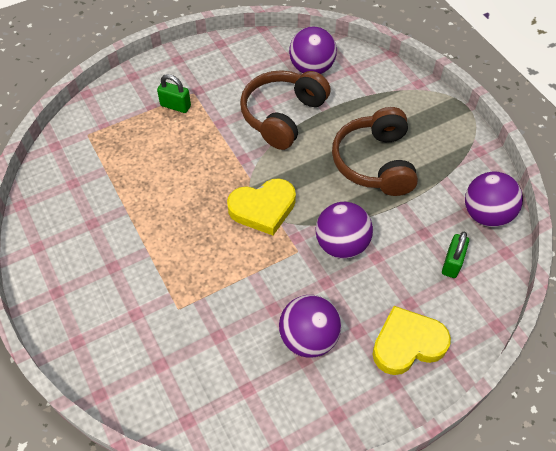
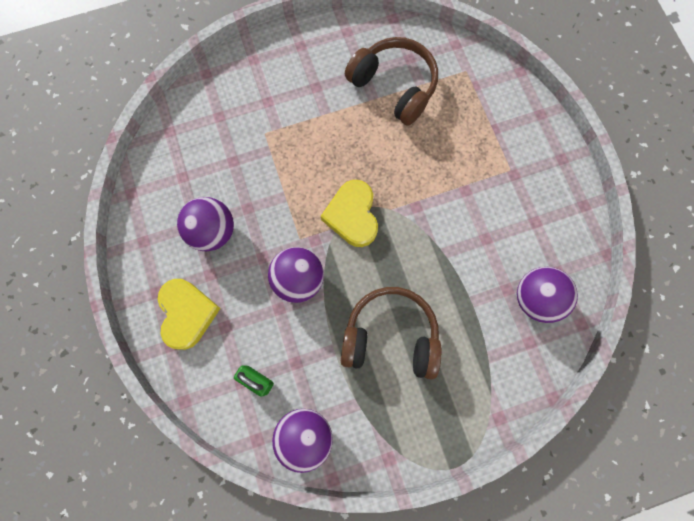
camera: 100 degrees right, 20 degrees up
(175, 106) = (494, 151): green padlock -> none
(282, 116) = (467, 254): brown headphones -> brown headphones (394, 86)

